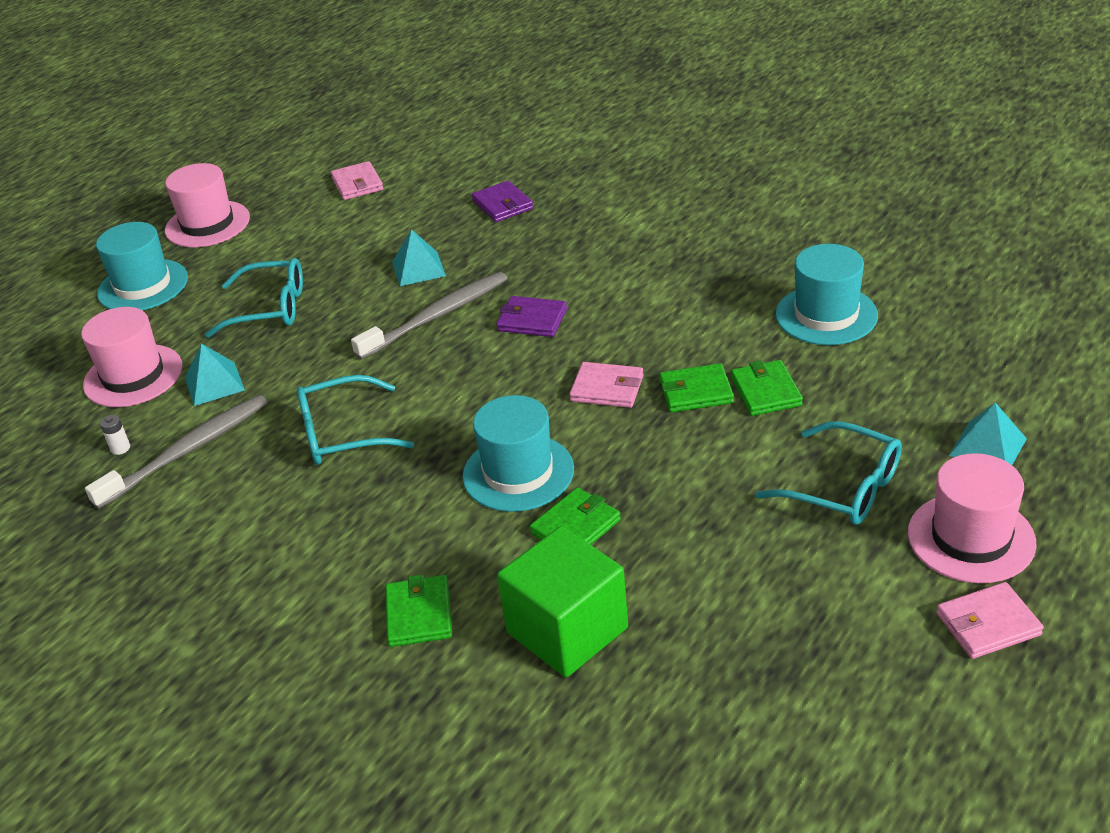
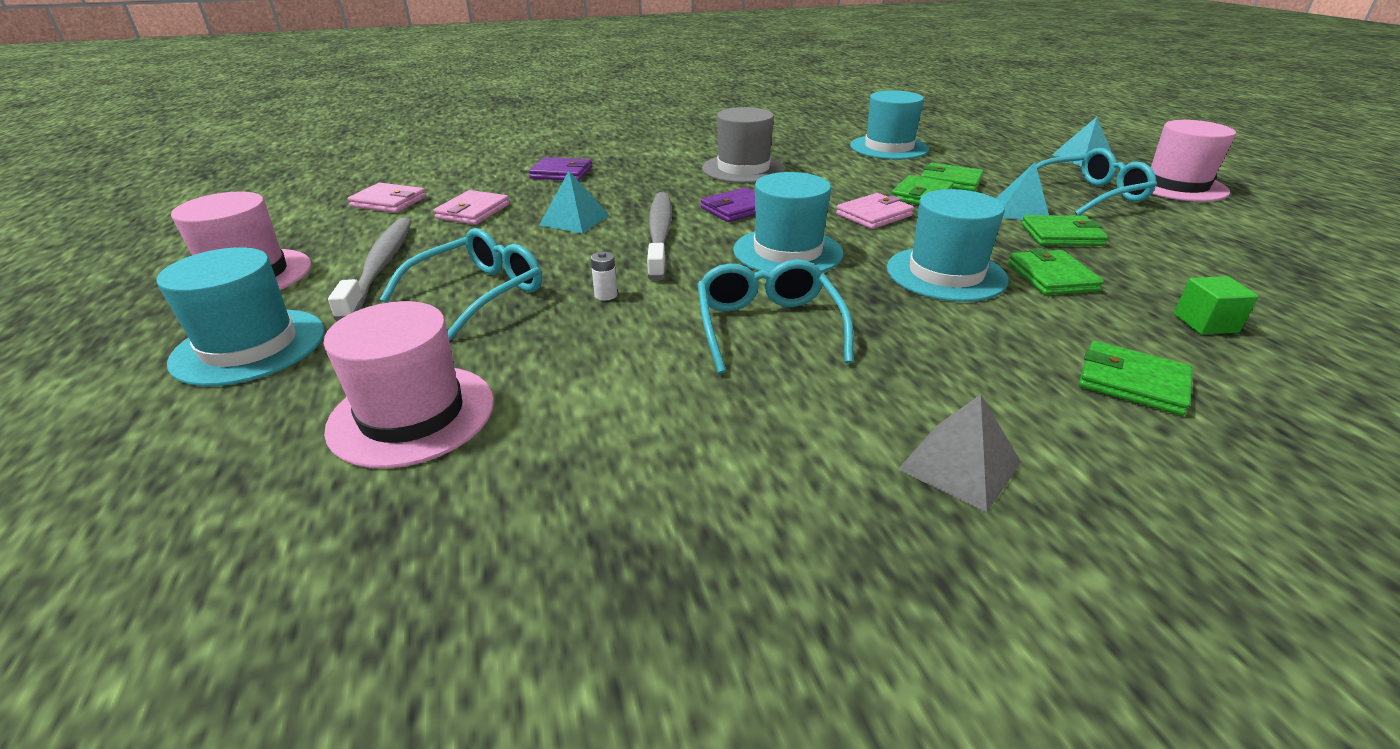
camera: 55 degrees left, 5 degrees down
(120, 448) = (549, 479): white battery -> white battery (606, 295)
(188, 450) = (645, 426): grey toothbrush -> grey toothbrush (381, 266)
(214, 383) = (544, 365): turquoise pyramid -> turquoise pyramid (1021, 211)
(247, 573) = (960, 465): none -> grey pyramid
(342, 434) = (767, 326): turquoise glasses -> turquoise glasses turned 150 degrees clockwise
(473, 384) = (787, 252): none -> turquoise hat
(567, 630) = (1205, 323): green cube -> green cube, size x0.46
(634, 273) = (743, 169): none -> grey hat
(689, 504) = (1061, 235): none -> green wallet
(988, 624) = (1274, 206): pink wallet -> pink wallet (473, 211)

